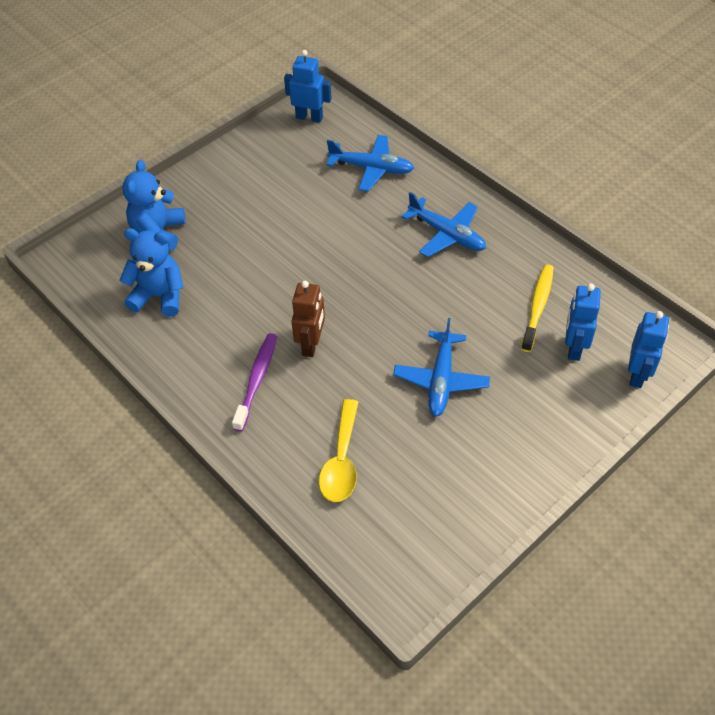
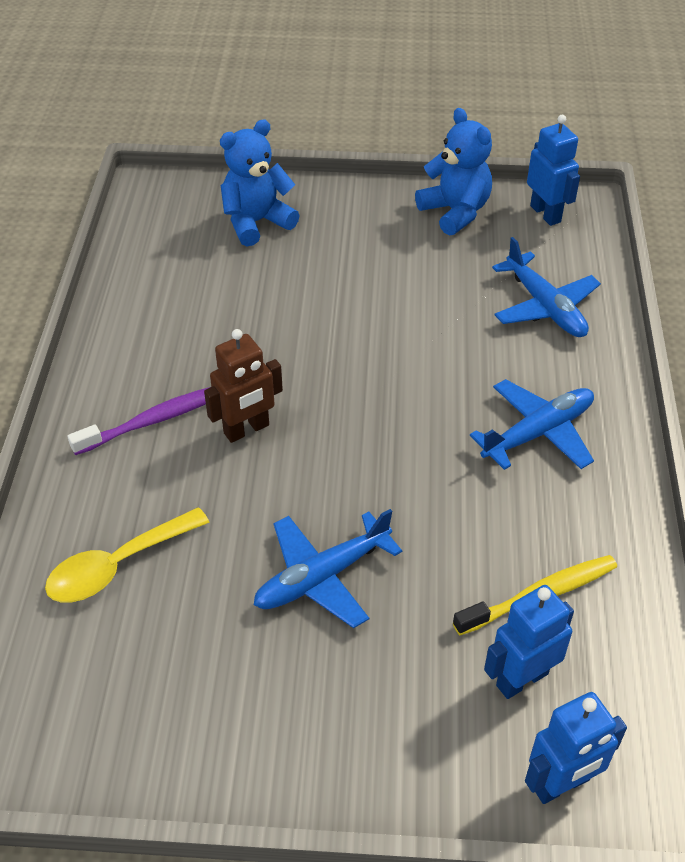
camera: 45 degrees right, 5 degrees down
(159, 296) = (180, 278): blue teddy bear -> blue teddy bear (455, 212)
(446, 234) = (538, 433): blue plane -> blue plane turned 120 degrees counterclockwise

